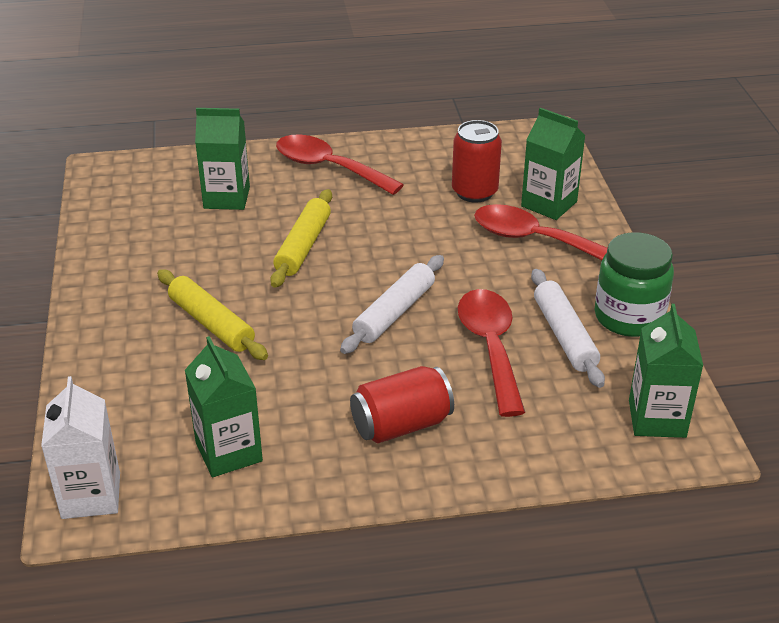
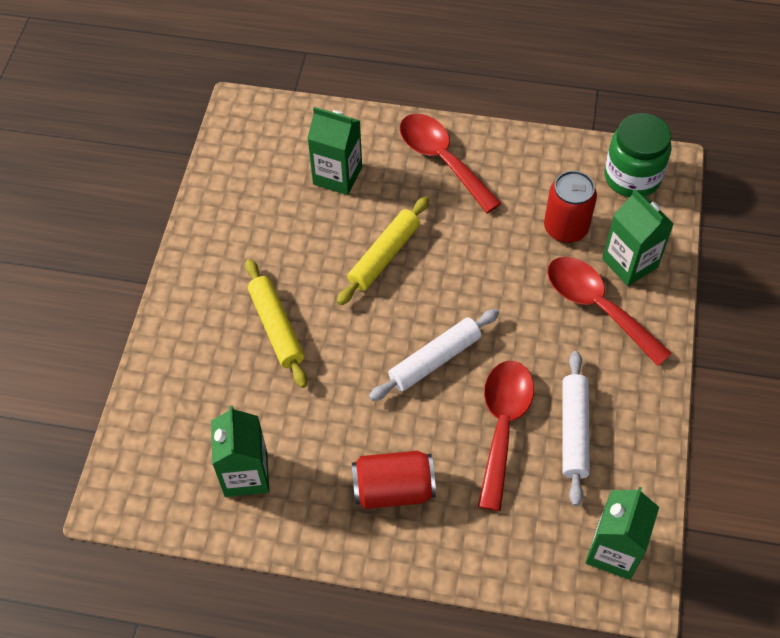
camera: 20 degrees right, 20 degrees up
(91, 495) = (129, 485): white carton -> none
(629, 317) = (642, 426): green jar -> green jar (632, 177)

